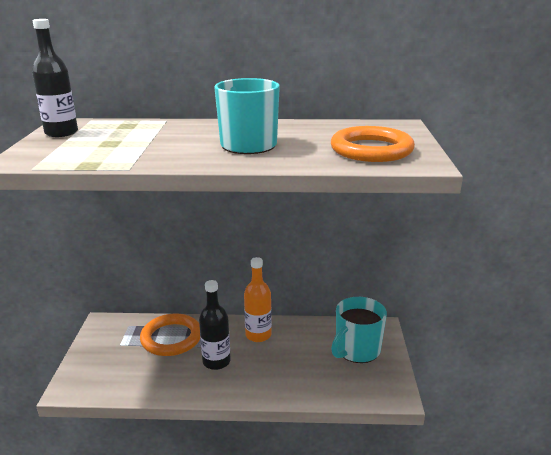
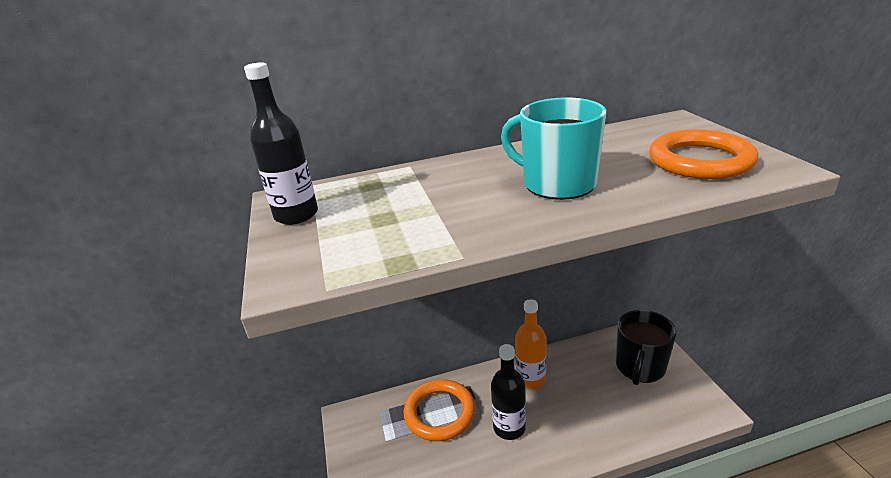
camera: 15 degrees left, 5 degrees up
(357, 350) = (640, 367): turquoise mug -> black mug

